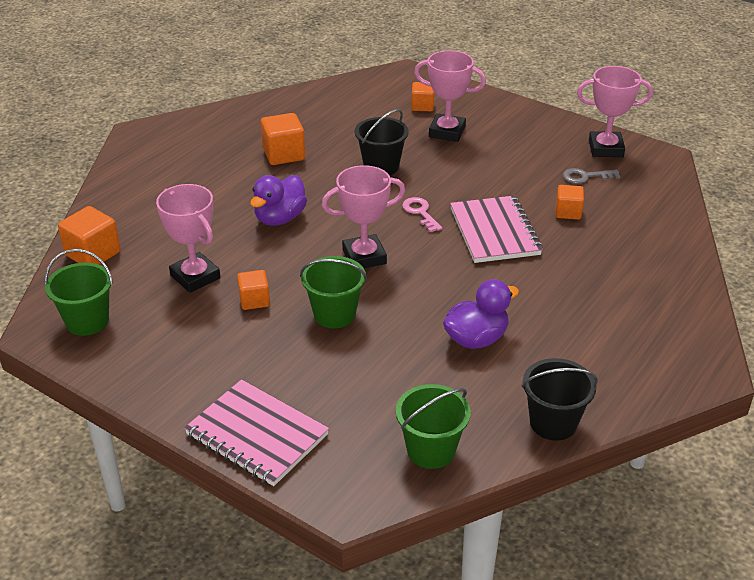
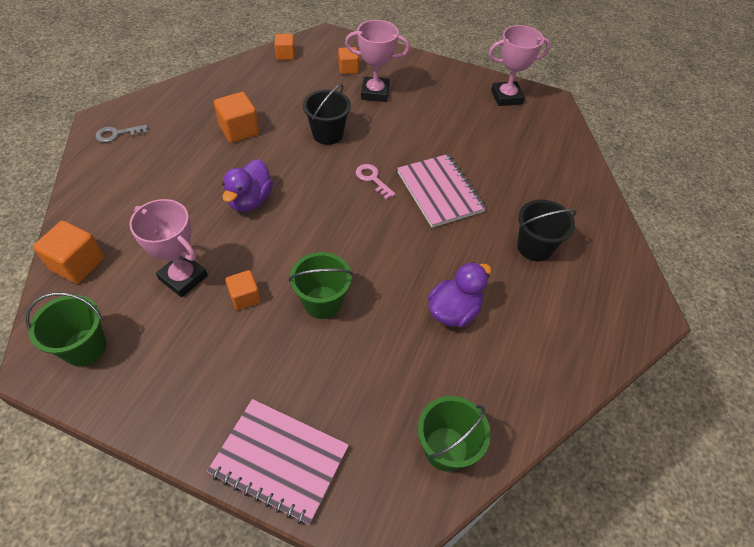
camera: 15 degrees left, 15 degrees up
(364, 257) = (335, 233): pink trophy -> none
(553, 423) = (543, 396): black bucket -> black bucket (534, 247)
(568, 212) = (494, 164): orange cube -> orange cube (285, 55)
(585, 177) = (498, 126): grey key -> grey key (117, 134)

